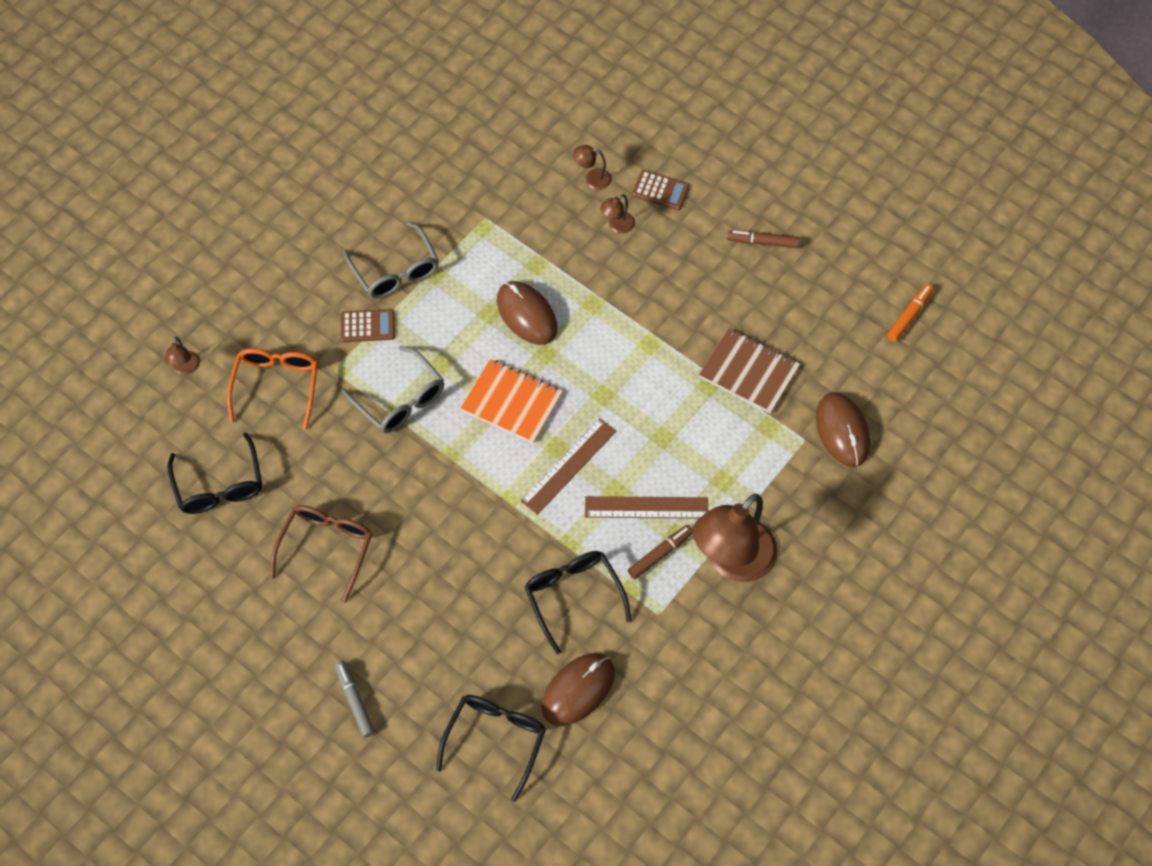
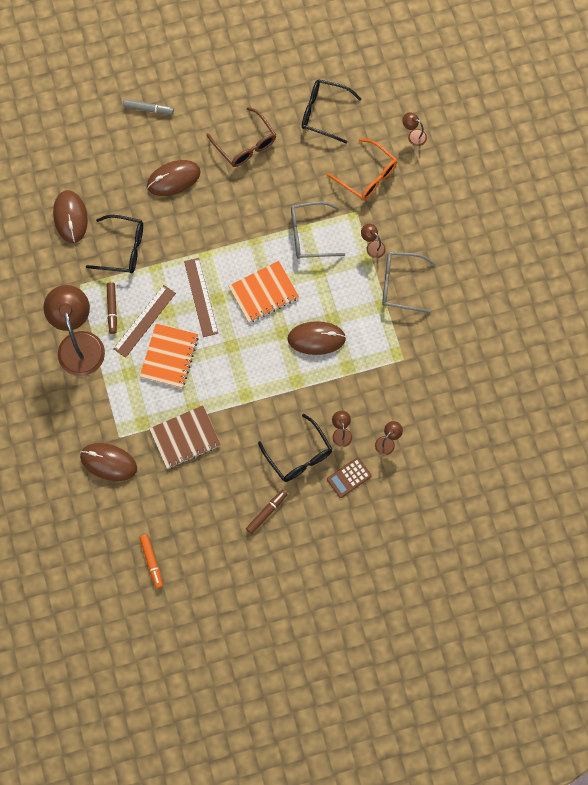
camera: 125 degrees right, 10 degrees up
(367, 326) = (372, 246): brown calculator -> brown lamp
(435, 601) = (173, 179): none -> brown mouse
(495, 740) = (76, 161): black glasses -> black glasses (299, 455)
(668, 451) = (169, 356): none -> orange notebook

